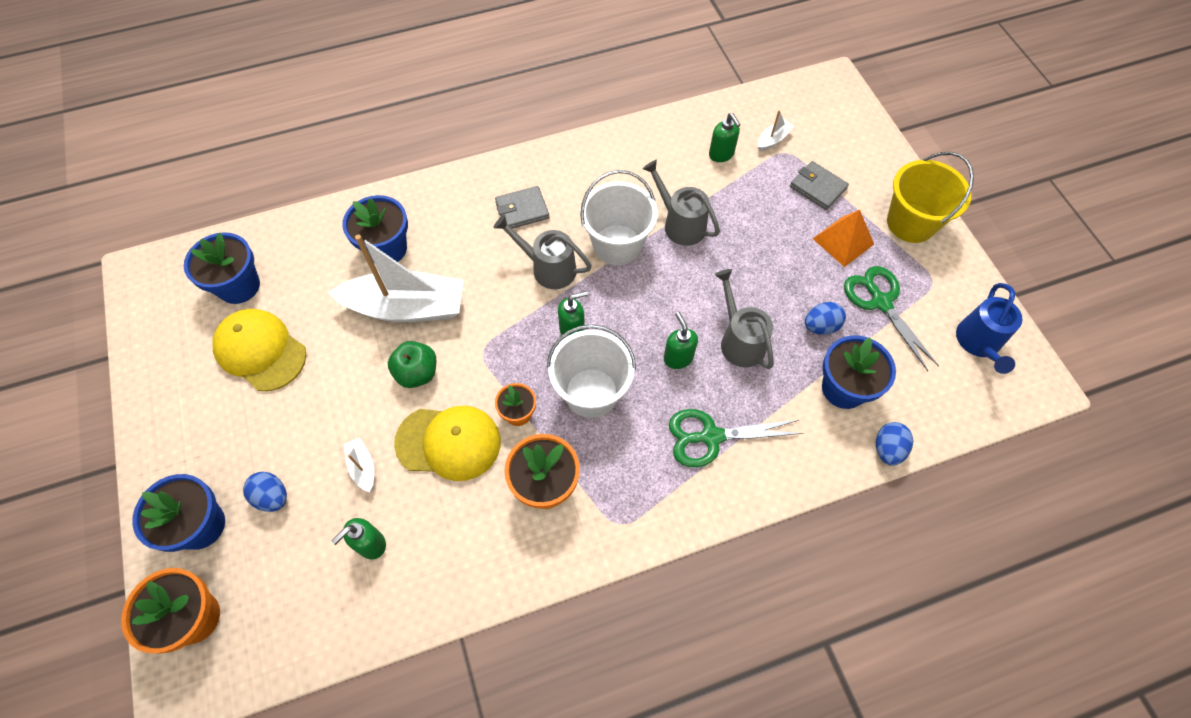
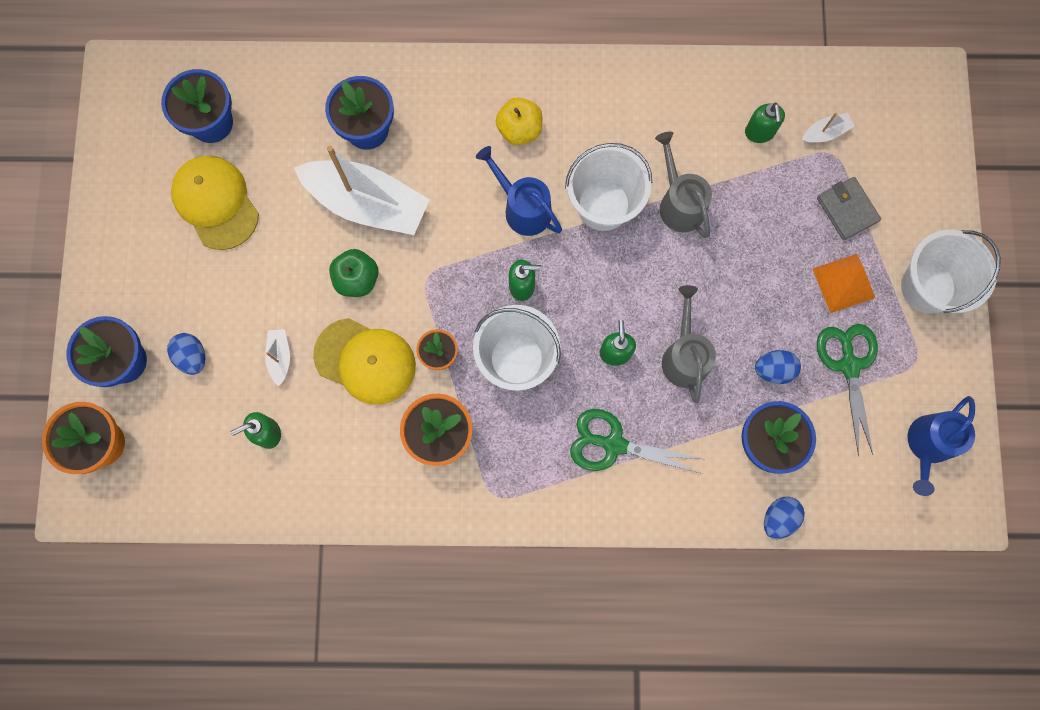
camera: 20 degrees right, 15 degrees up
(522, 210) = (519, 130): grey wallet -> yellow apple
(548, 268) = (522, 208): grey watering can -> blue watering can
(911, 223) = (928, 287): yellow bucket -> white bucket

